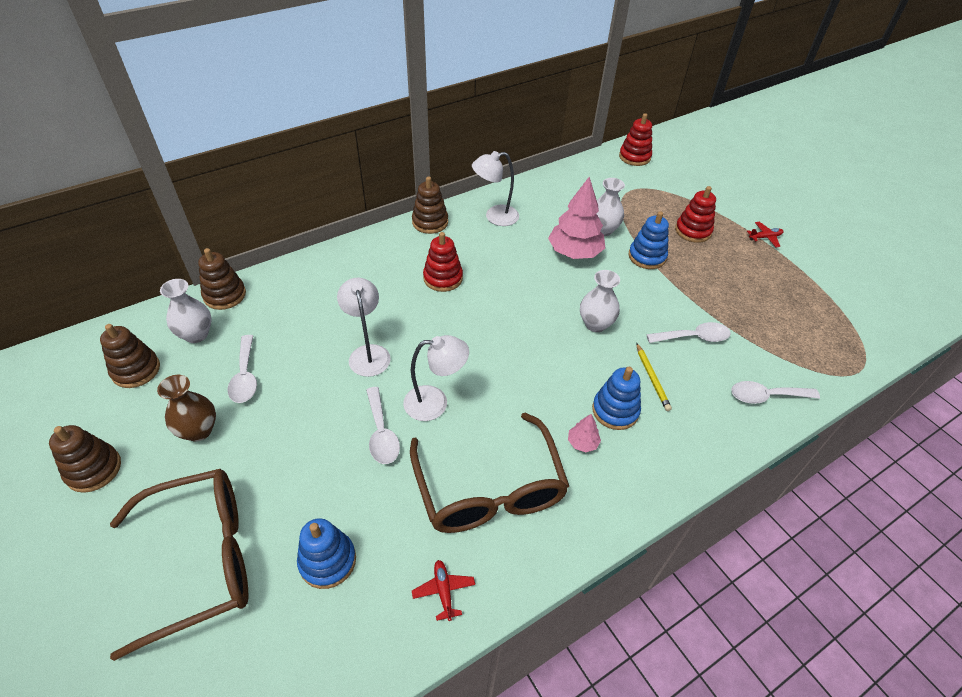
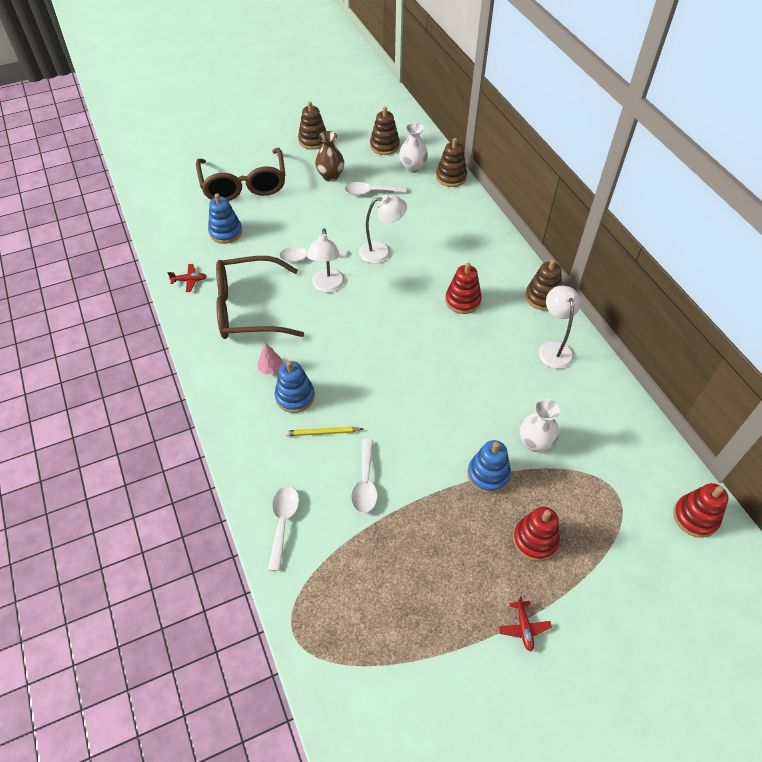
camera: 100 degrees right, 5 degrees up
(574, 252) = (496, 408): pink tree -> none
(595, 324) = (393, 404): white vase -> none

